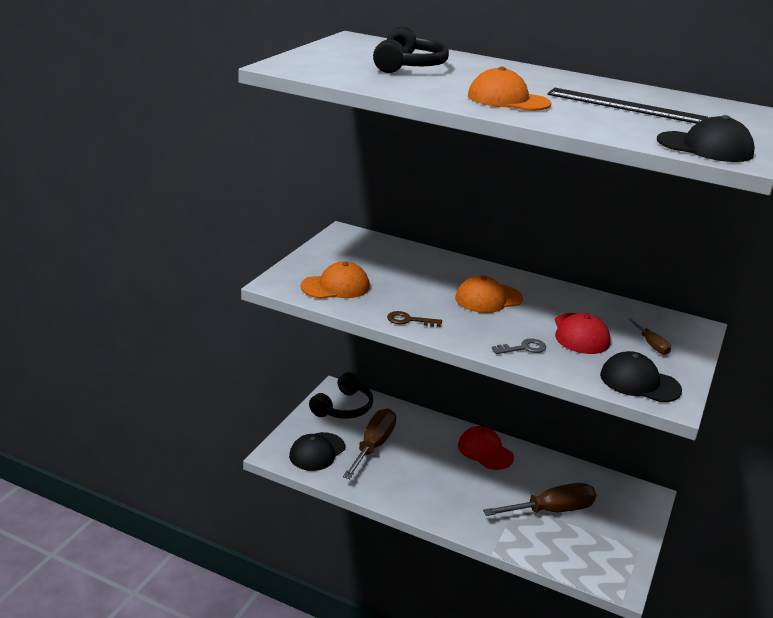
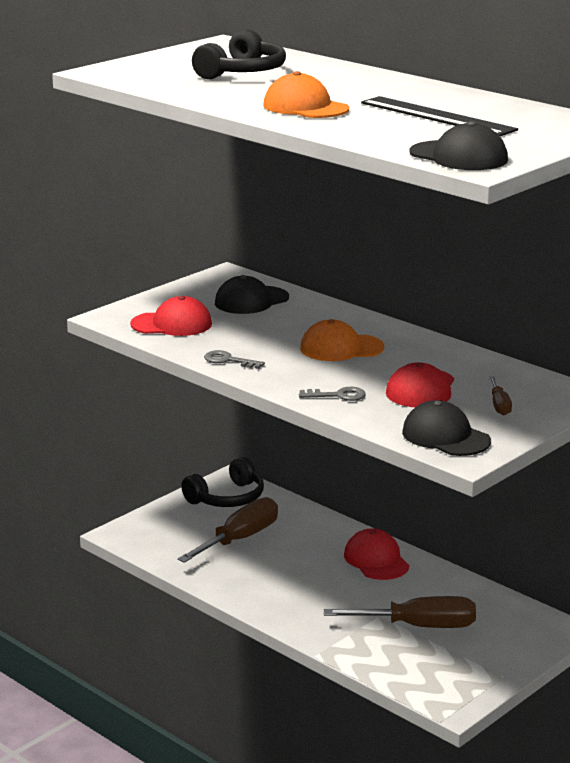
camera: 20 degrees right, 5 degrees down
(317, 452) = (169, 537): black cap -> black cap (251, 300)
(335, 286) = (172, 324): orange cap -> red cap
(409, 320) = (228, 360): brown key -> grey key

